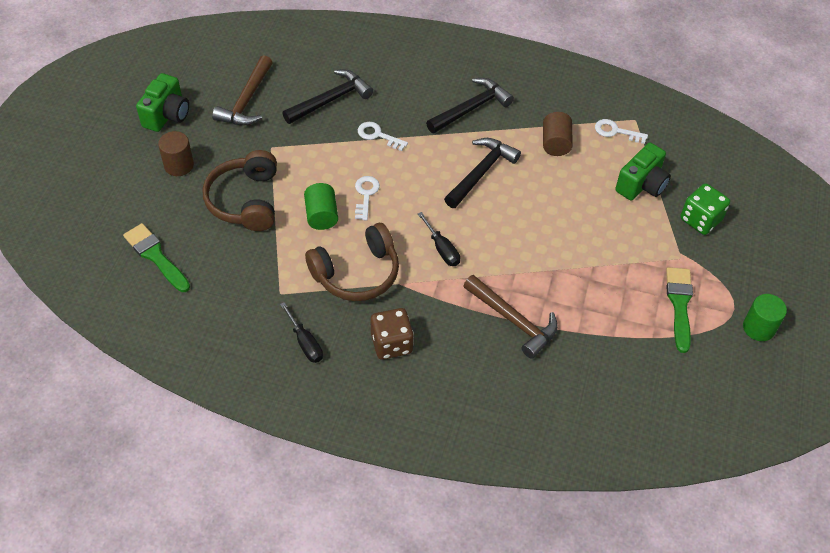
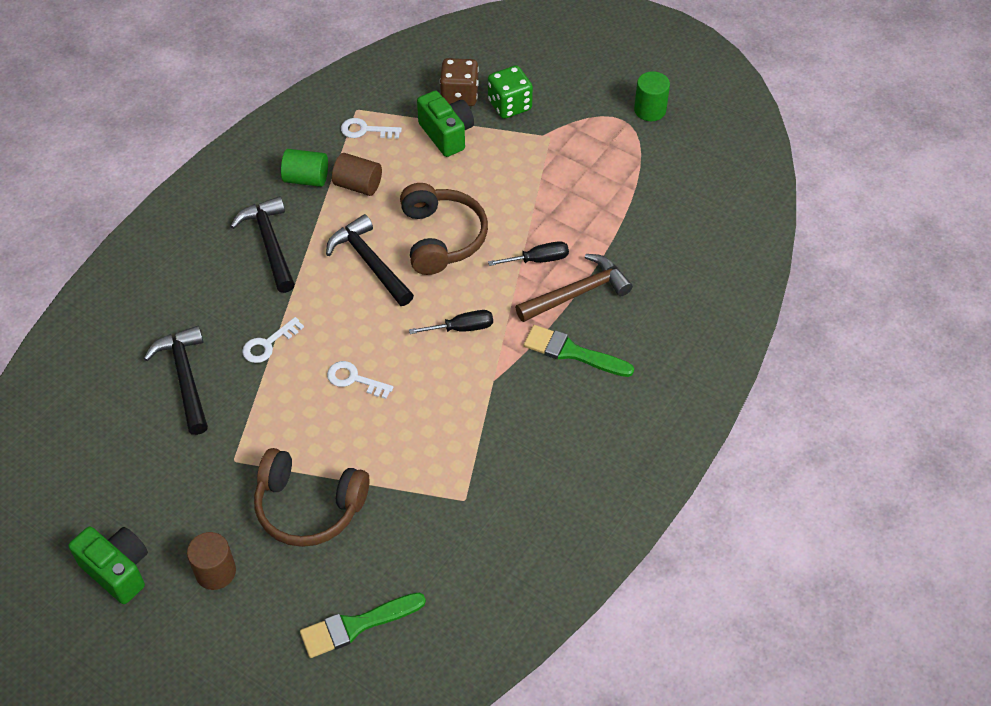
camera: 70 degrees left, 0 degrees up
(247, 100) = (139, 470): brown hammer -> none
(305, 343) = (542, 490): black screwdriver -> black screwdriver (538, 260)
(321, 215) = (367, 431): green cylinder -> green cylinder (306, 179)
(357, 273) = (464, 416): brown headphones -> brown headphones (441, 238)
(391, 343) = (570, 408): brown dice -> brown dice (459, 95)
(616, 131) = (365, 130): white key -> white key turned 60 degrees clockwise
(679, 304) = (604, 157): green brush -> green brush (572, 352)

